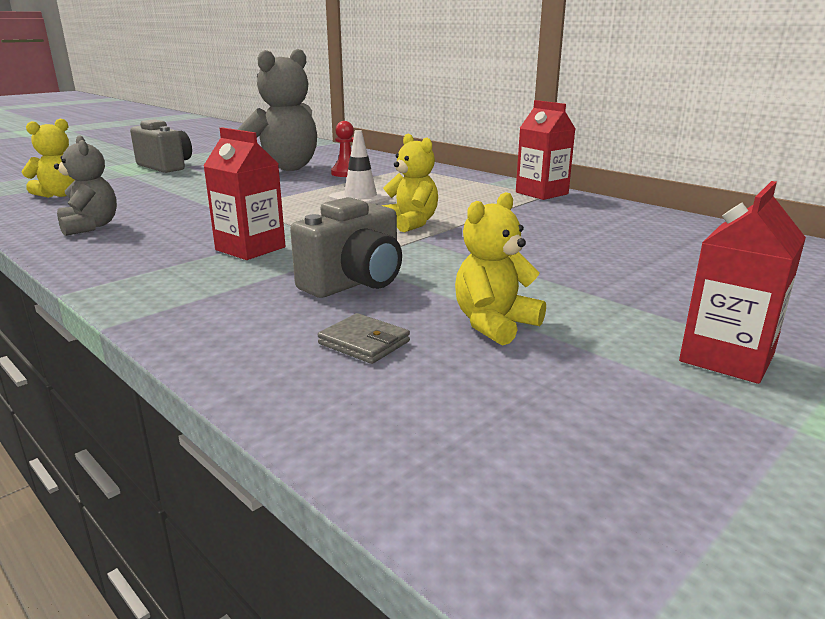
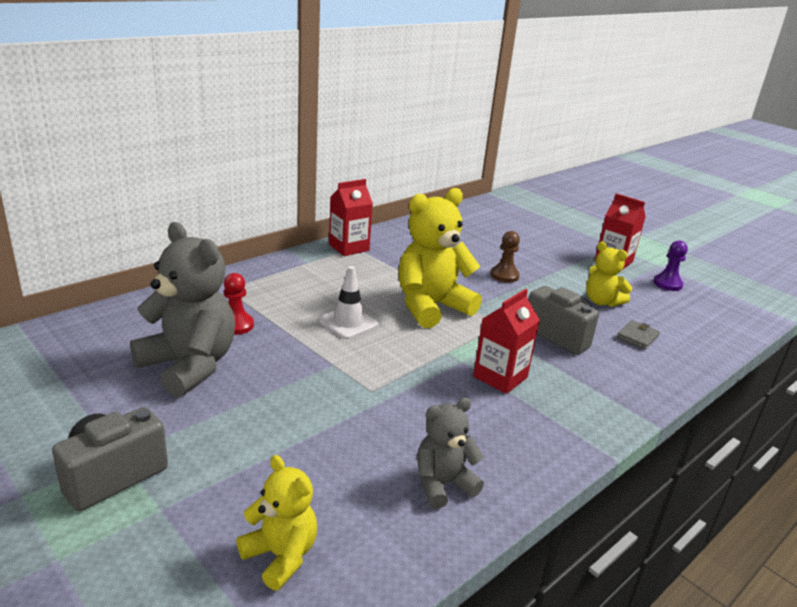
camera: 90 degrees left, 5 degrees up
(410, 223) = (431, 307): yellow teddy bear -> yellow teddy bear, size x1.78
(538, 259) = (504, 275): none -> brown pawn
(664, 419) = (667, 284): none -> purple pawn

